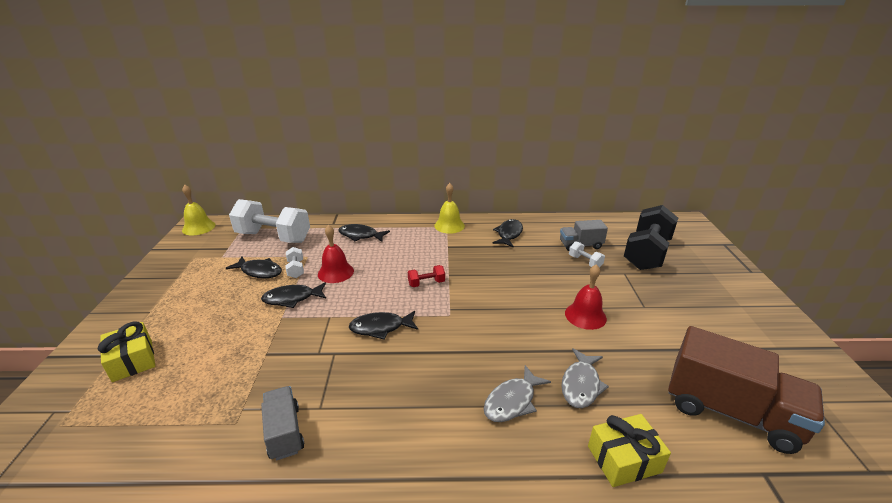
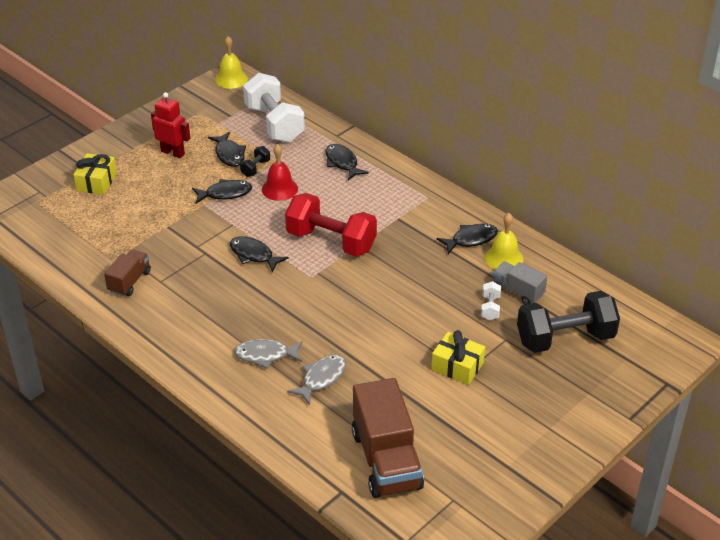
camera: 45 degrees right, 10 degrees up
(200, 295) = (173, 152): none -> red robot
(284, 432) = (129, 281): grey truck -> brown truck
(292, 298) = (225, 193): black fish -> black fish turned 135 degrees clockwise
(296, 269) = (255, 168): white dumbbell -> black dumbbell
(426, 283) = (331, 241): red dumbbell -> red dumbbell, size x2.34
(449, 225) = (432, 197): yellow bell -> yellow bell (504, 258)
(581, 385) = (321, 378): grey fish -> grey fish turned 150 degrees clockwise
(585, 315) = (406, 345): red bell -> none
(624, 459) = (278, 425): yellow gift -> yellow gift (457, 366)

